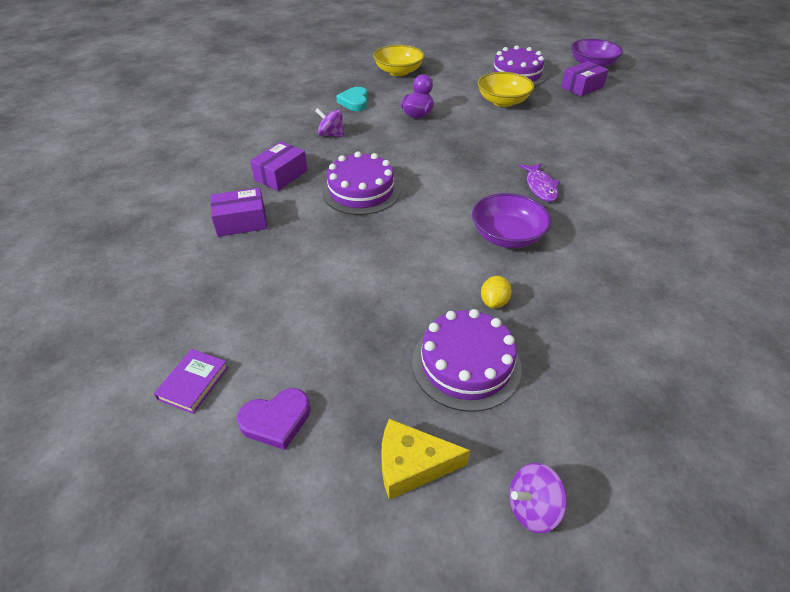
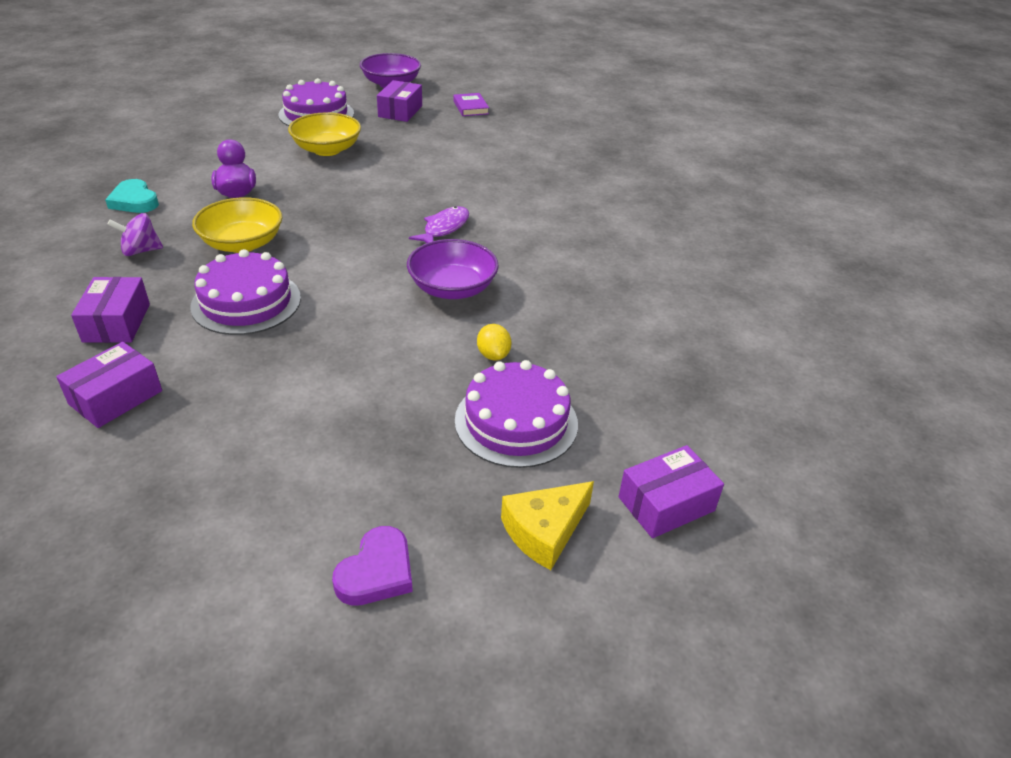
camera: 40 degrees left, 5 degrees down
(193, 383) = (239, 593): purple book -> purple book (470, 107)
(398, 72) = (161, 147): yellow bowl -> yellow bowl (242, 243)
(532, 507) = (666, 504): purple spinning top -> purple box
(540, 187) = (444, 228): purple fish -> purple fish turned 105 degrees counterclockwise

